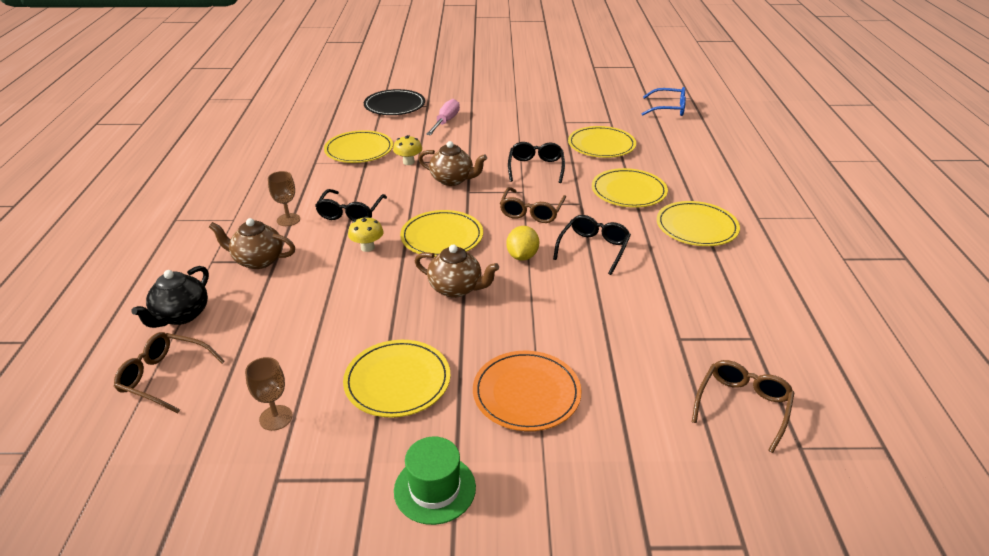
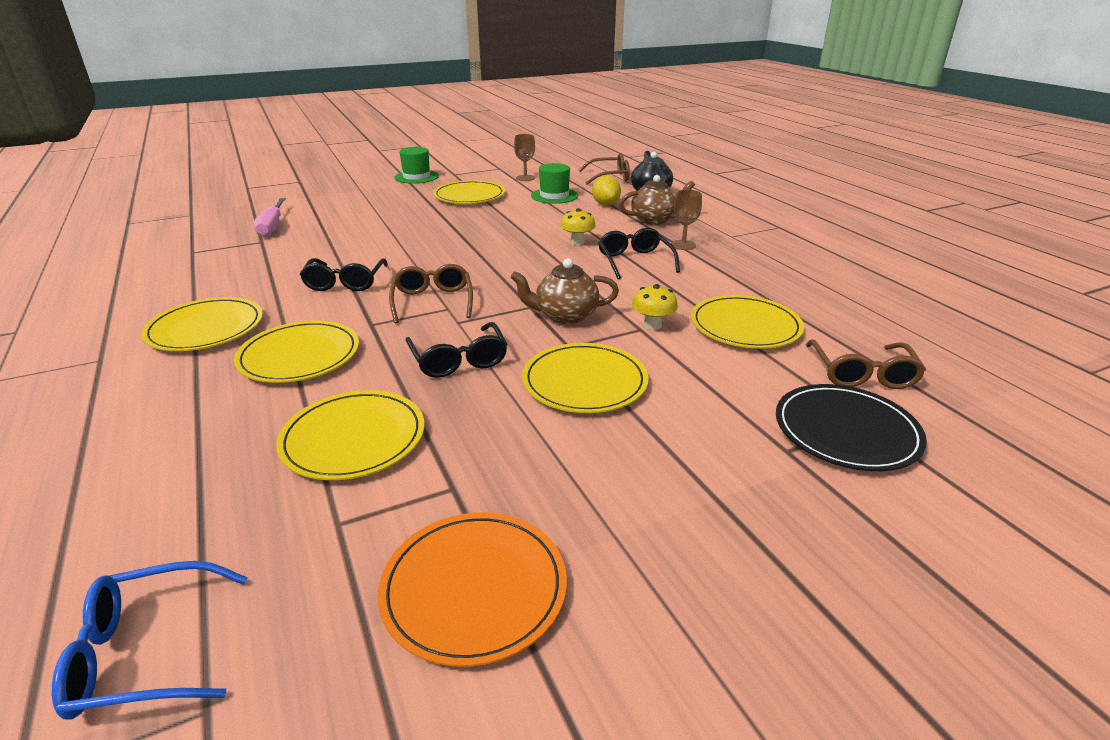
camera: 155 degrees right, 5 degrees down
(295, 344) = (554, 196): none -> green hat
(442, 237) = (516, 261): yellow plate -> yellow plate (584, 382)
(445, 122) = (695, 415): pink screwdriver -> pink screwdriver (272, 226)
(456, 288) = (468, 234): brown teapot -> none
(522, 256) = (421, 263): yellow lemon -> yellow lemon (605, 204)
(526, 393) = (380, 204): orange plate -> orange plate (474, 588)
(742, 406) = (223, 222): brown glasses -> brown glasses (862, 374)

